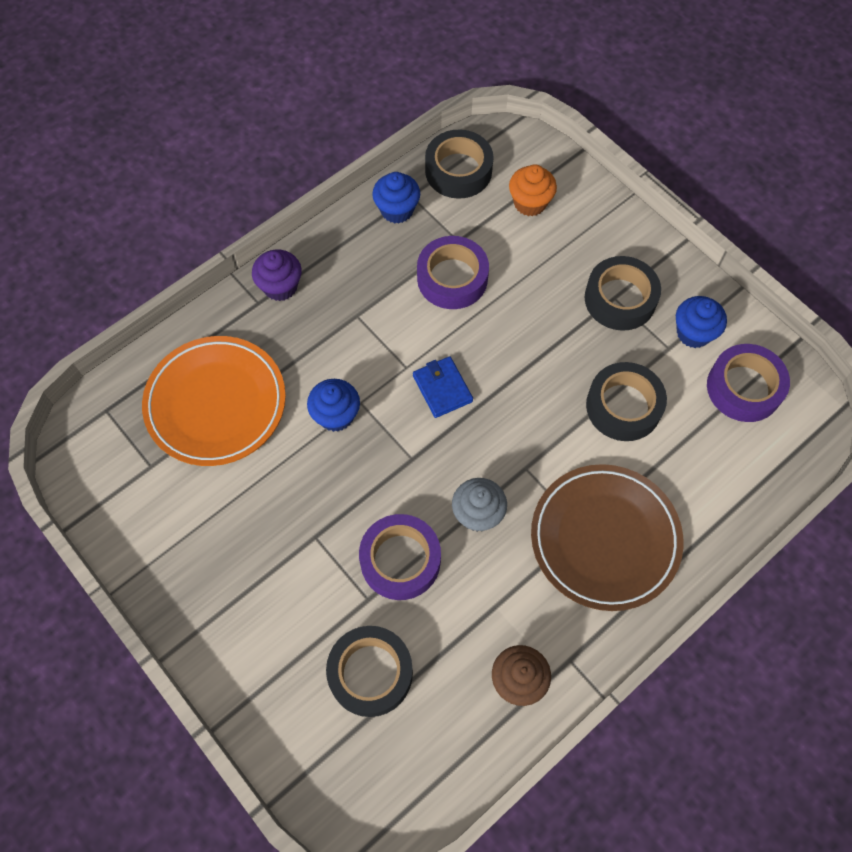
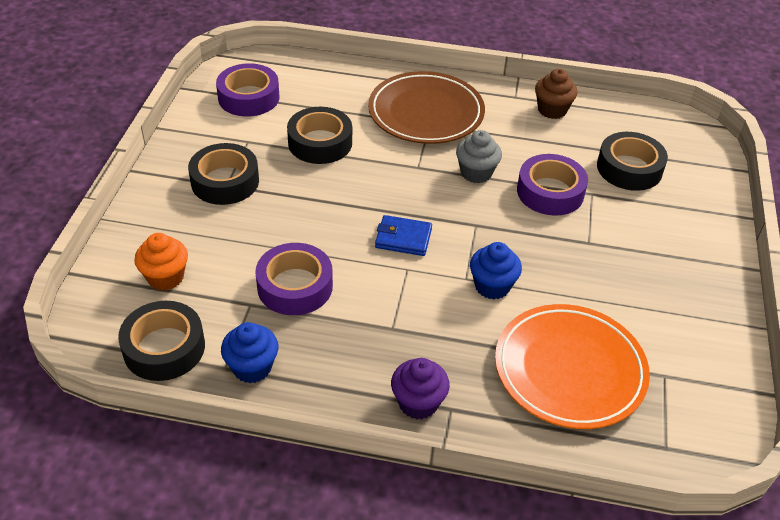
camera: 130 degrees left, 20 degrees down
(442, 388) = (403, 238): blue wallet -> blue wallet turned 75 degrees clockwise
(693, 333) = (223, 134): blue cupcake -> none

